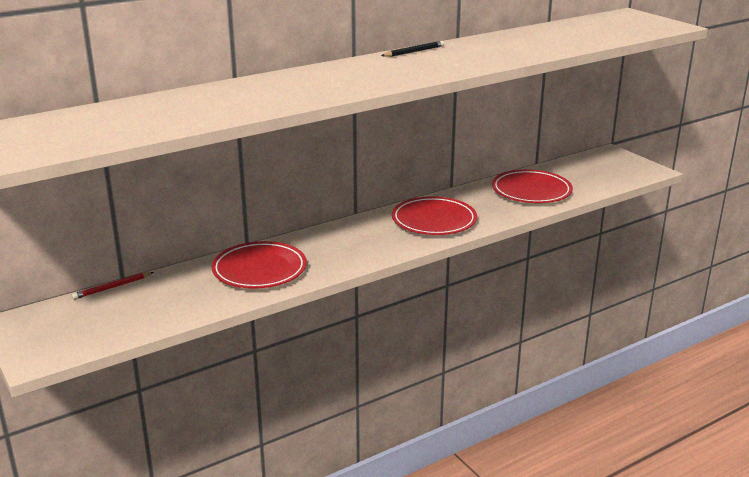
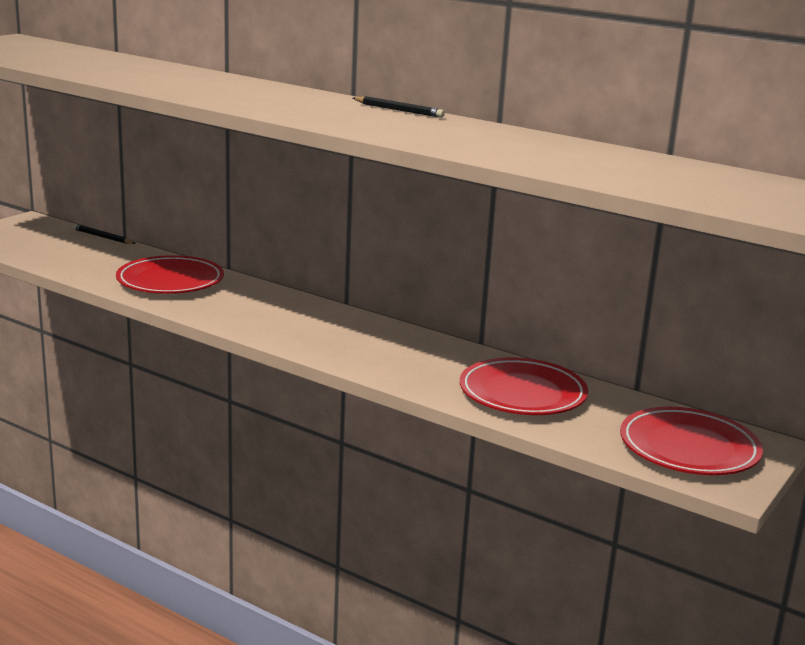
camera: 65 degrees right, 5 degrees down
(112, 287) = (103, 237): red pencil -> black pencil
(434, 221) = (362, 344): red plate -> red plate (689, 448)

